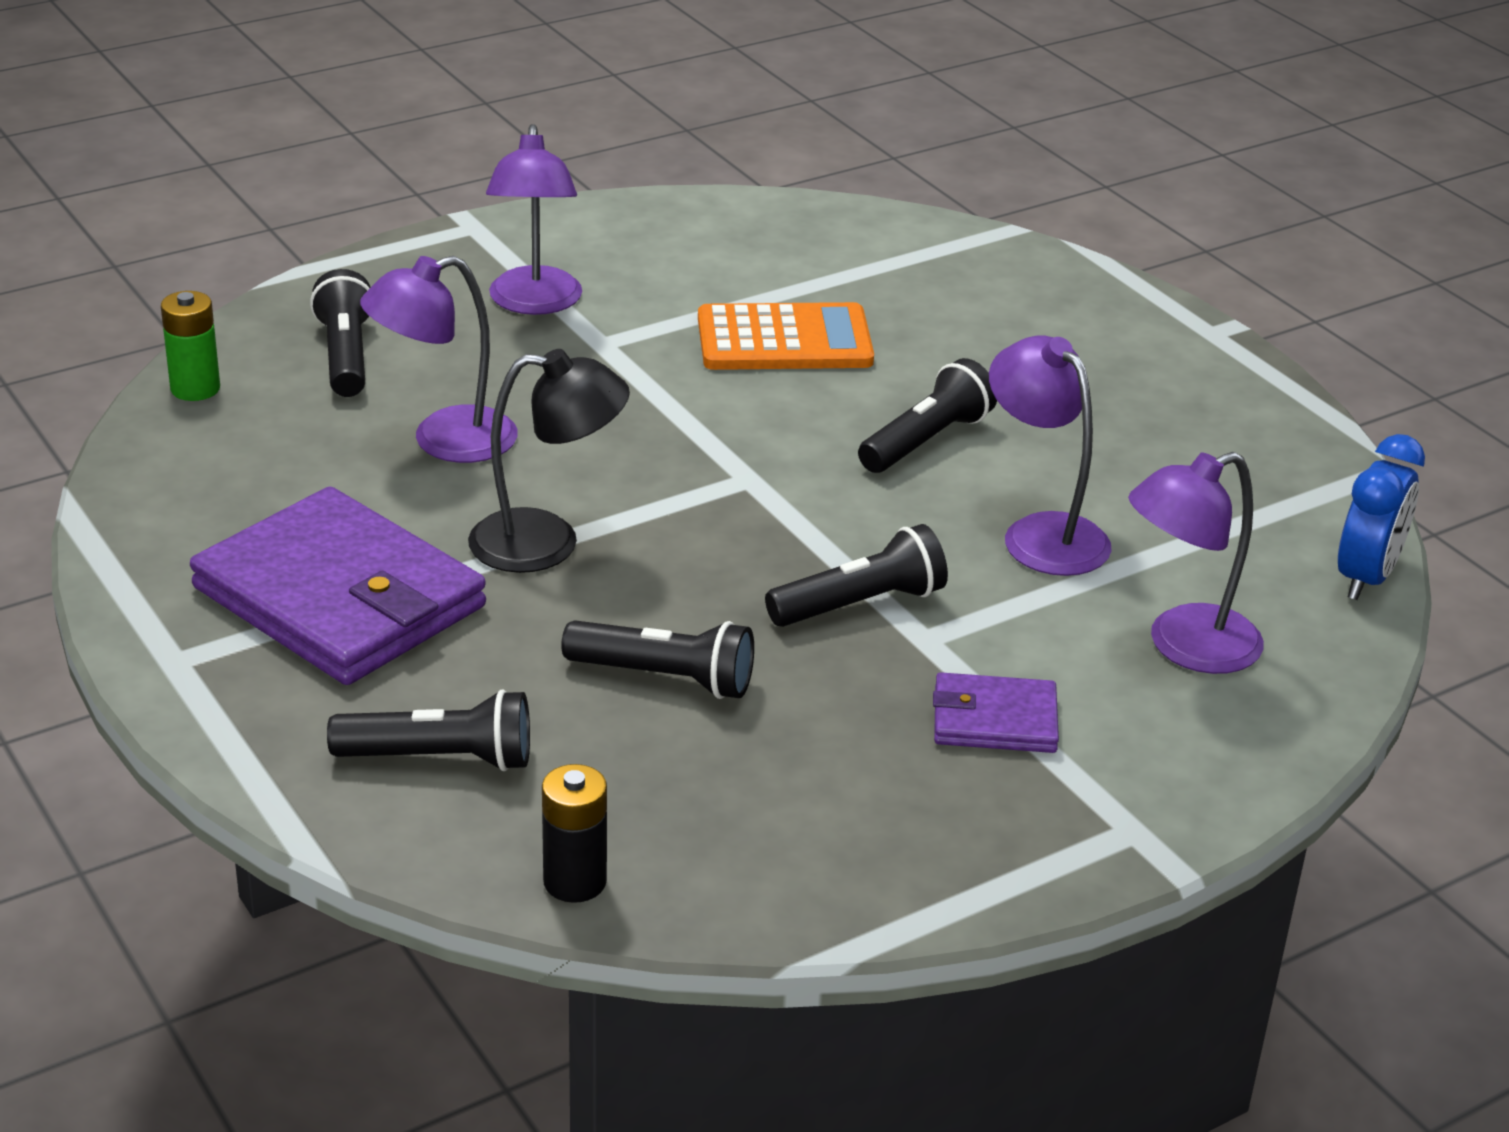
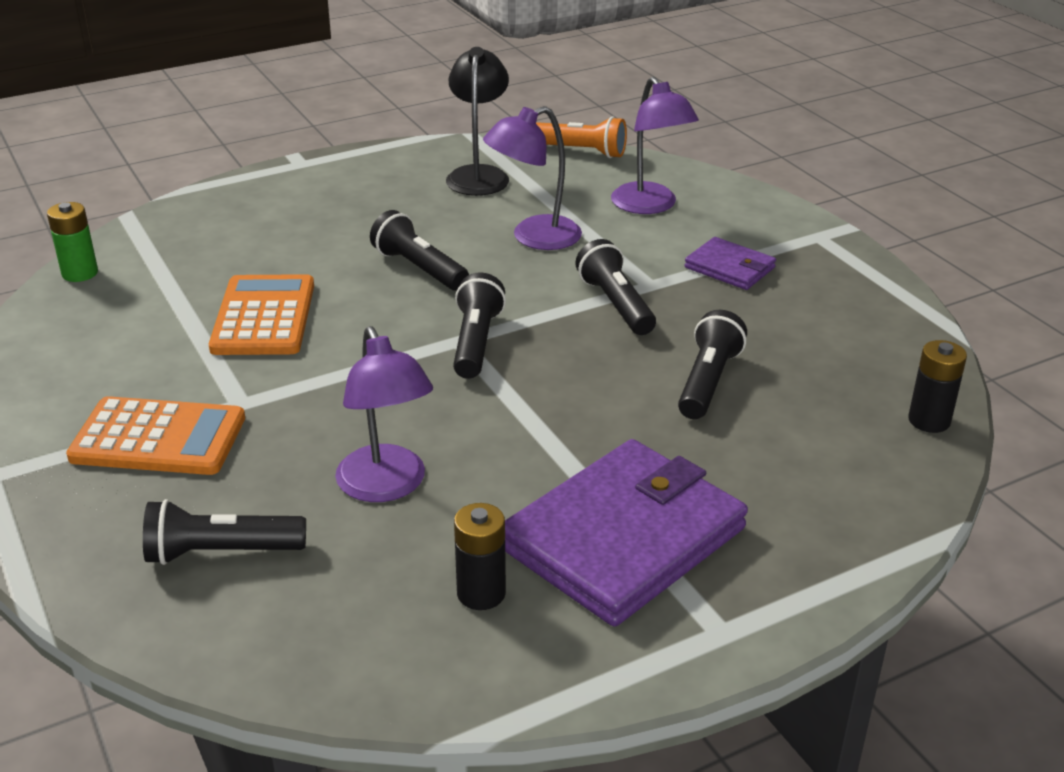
camera: 85 degrees left, 0 degrees up
(195, 389) = (258, 657): green battery -> green battery (80, 273)
(262, 505) = (481, 593): none -> black battery
(439, 758) = (819, 479): black flashlight -> black flashlight (476, 342)
(534, 303) = (158, 438): purple lamp -> orange calculator
(547, 543) = (543, 431): black lamp -> black lamp (478, 175)
(994, 719) = (730, 268): purple wallet -> purple wallet turned 60 degrees counterclockwise
(1366, 578) = (579, 151): blue clock -> orange flashlight

